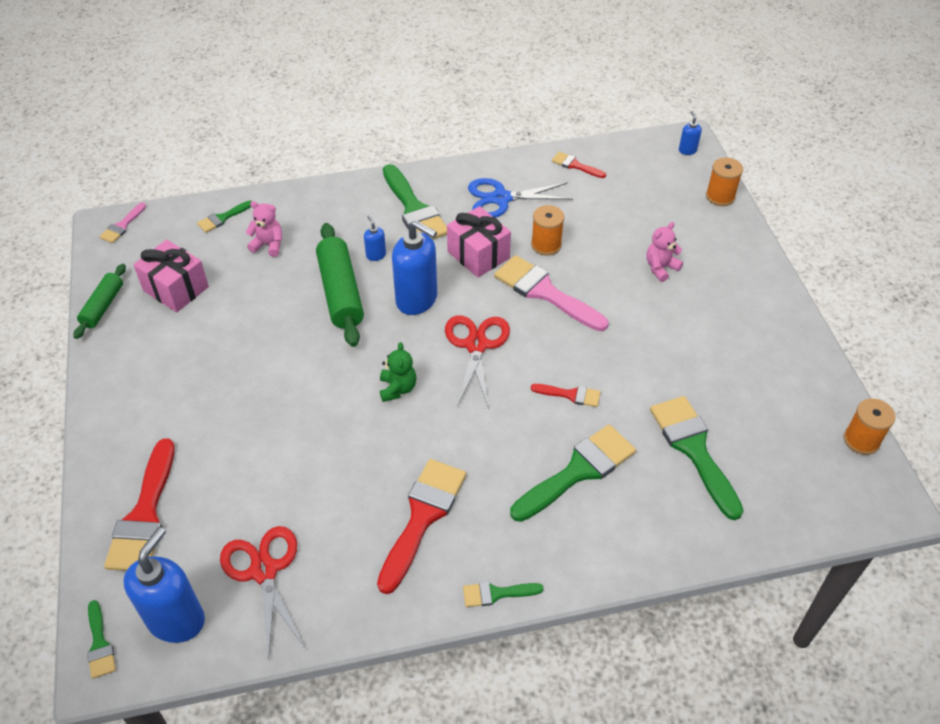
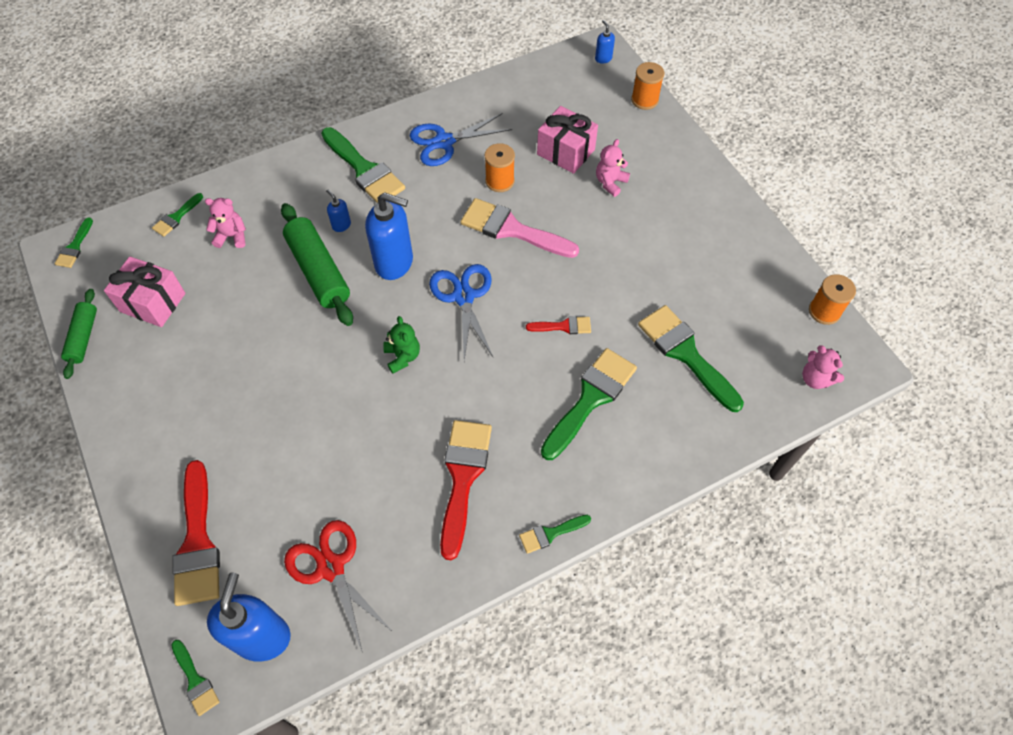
camera: 15 degrees left, 10 degrees up
(122, 226) = (75, 247): pink brush -> green brush
(476, 345) = (463, 297): red scissors -> blue scissors
(478, 255) = (439, 204): pink gift -> pink gift (566, 152)
(575, 165) = (504, 94): red brush -> none
(832, 506) = (815, 379): none -> pink teddy bear

